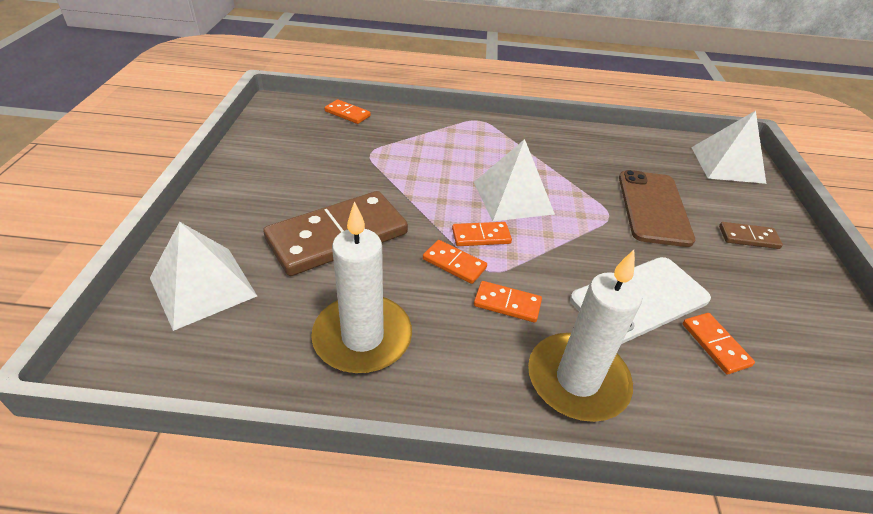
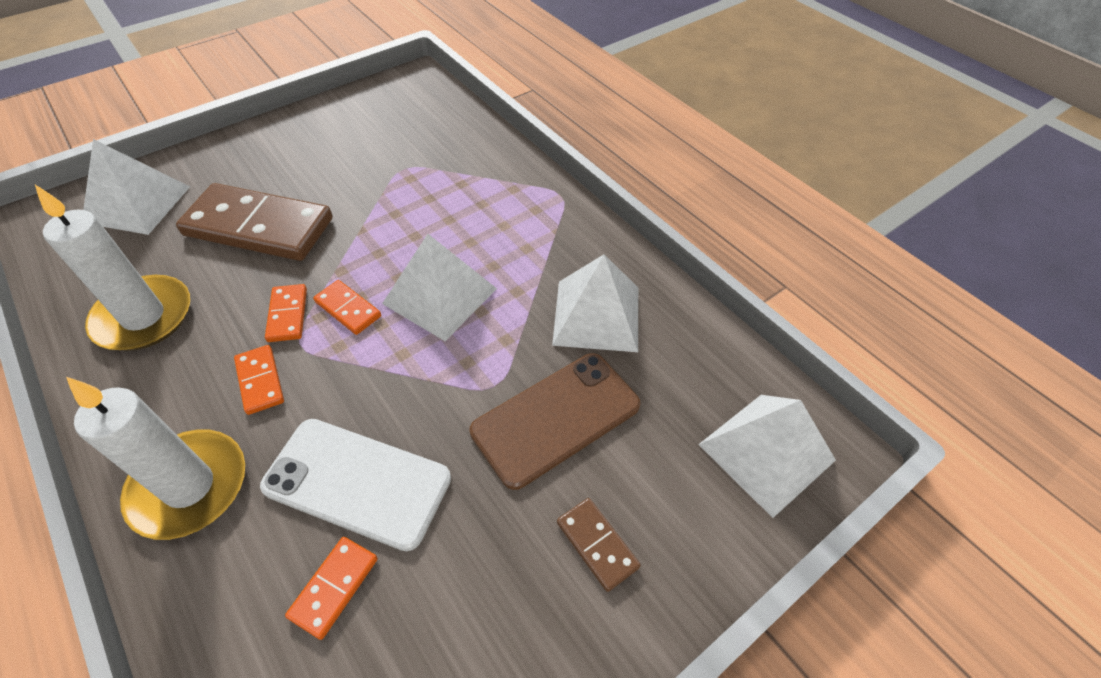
camera: 50 degrees right, 10 degrees up
(347, 114) = (454, 117): orange domino -> none
(590, 159) = (596, 315): none -> white pyramid

